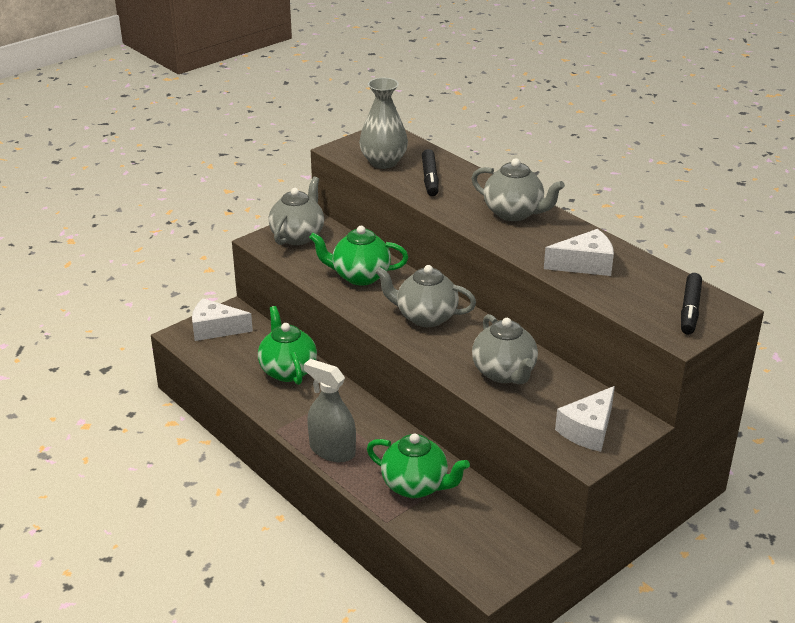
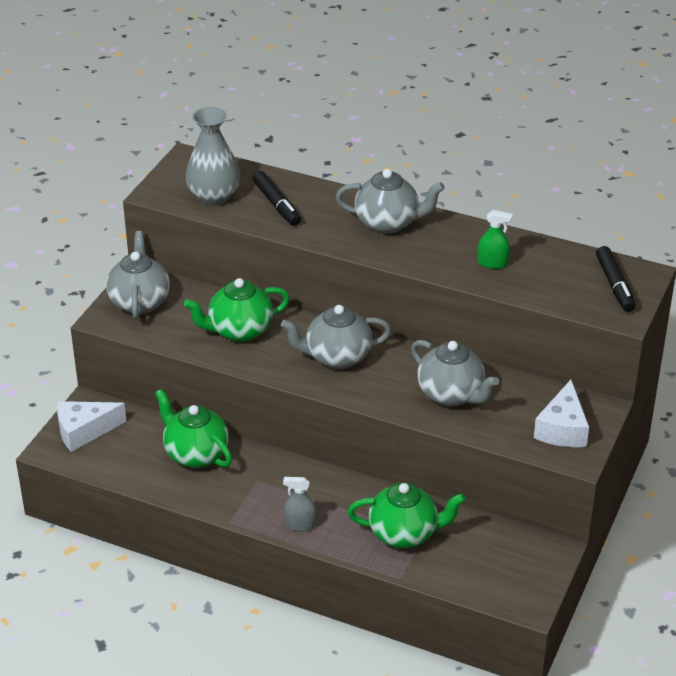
camera: 25 degrees left, 5 degrees up
(332, 450) = (300, 524): grey spray bottle -> grey spray bottle, size x0.58
(585, 264) = (492, 263): white cheese -> green spray bottle

